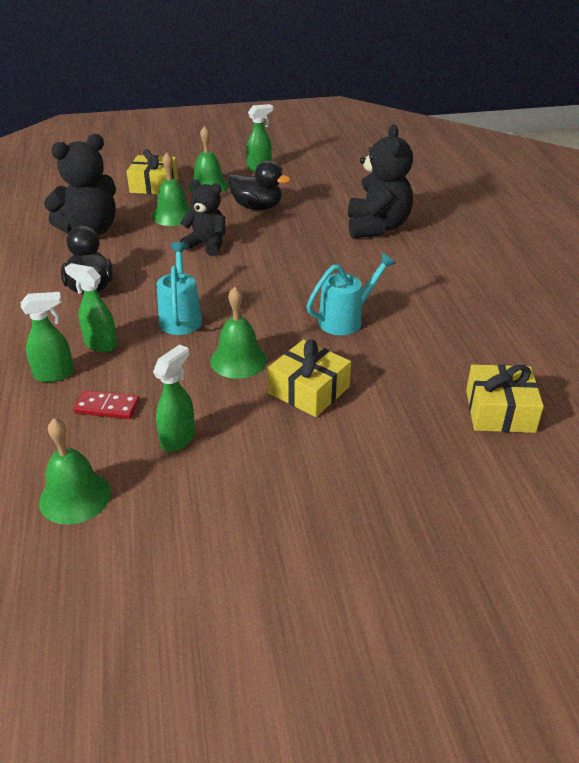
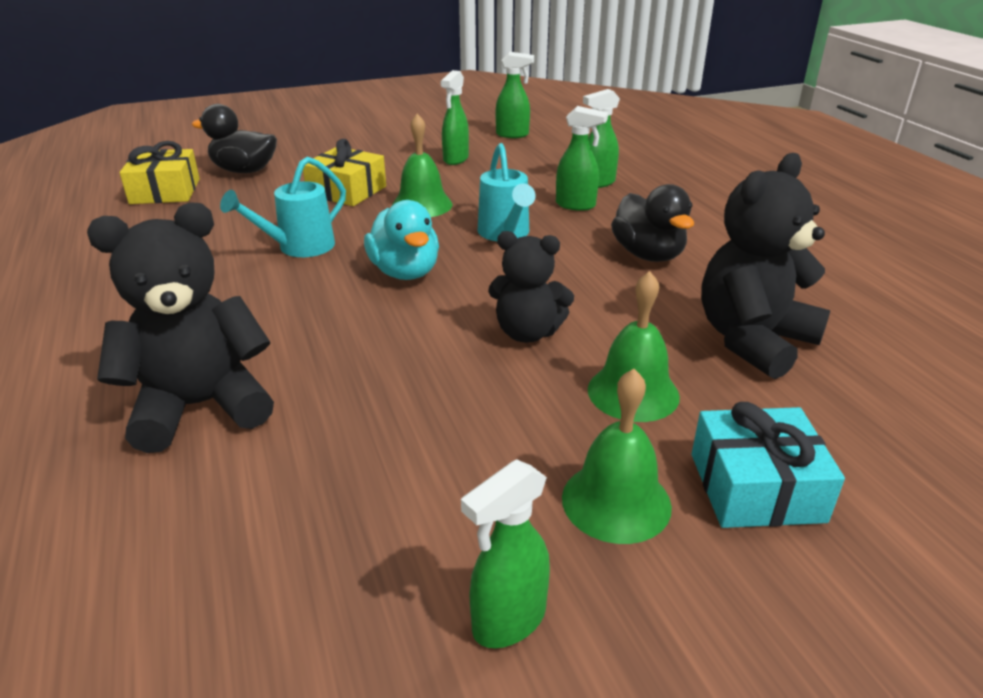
camera: 170 degrees right, 5 degrees down
(75, 497) = (513, 135): green bell -> green spray bottle
(107, 407) = (528, 169): red domino -> none
(154, 185) = (756, 487): yellow gift -> turquoise gift
(257, 207) = (466, 437): black duck -> black duck (244, 171)
(268, 290) = (405, 272): none -> turquoise duck
(377, 227) = (201, 406): black teddy bear -> black teddy bear turned 75 degrees clockwise

